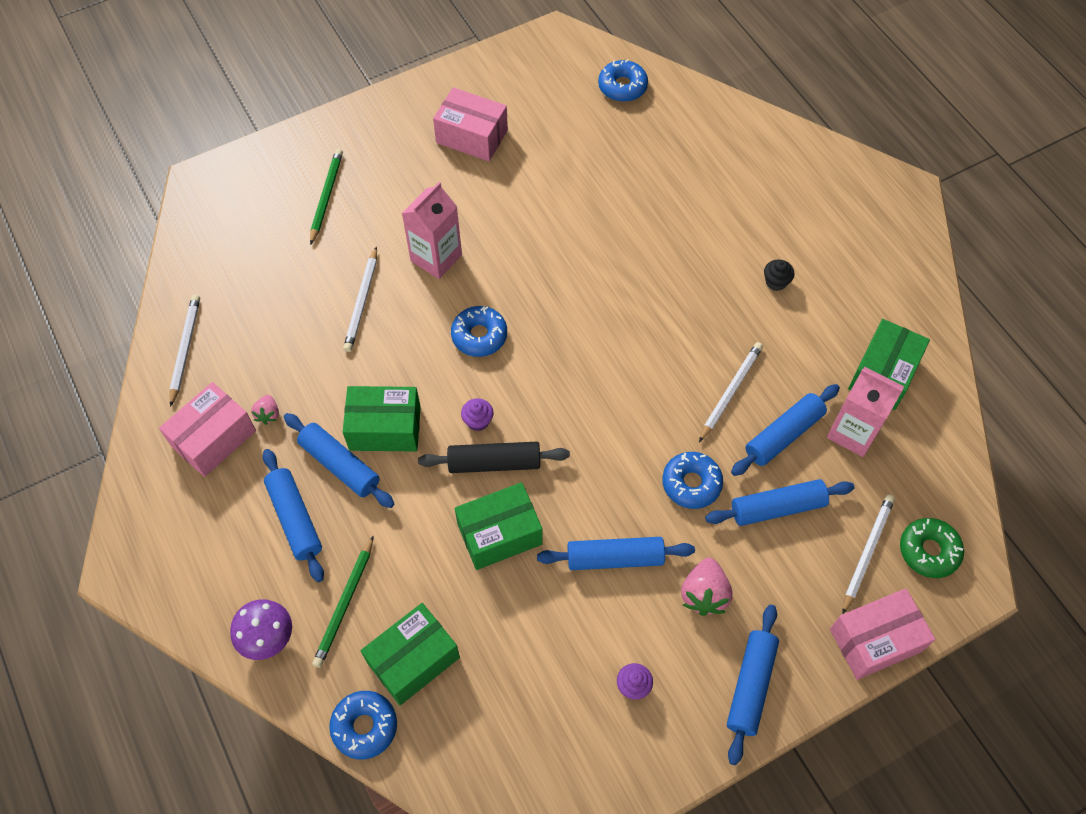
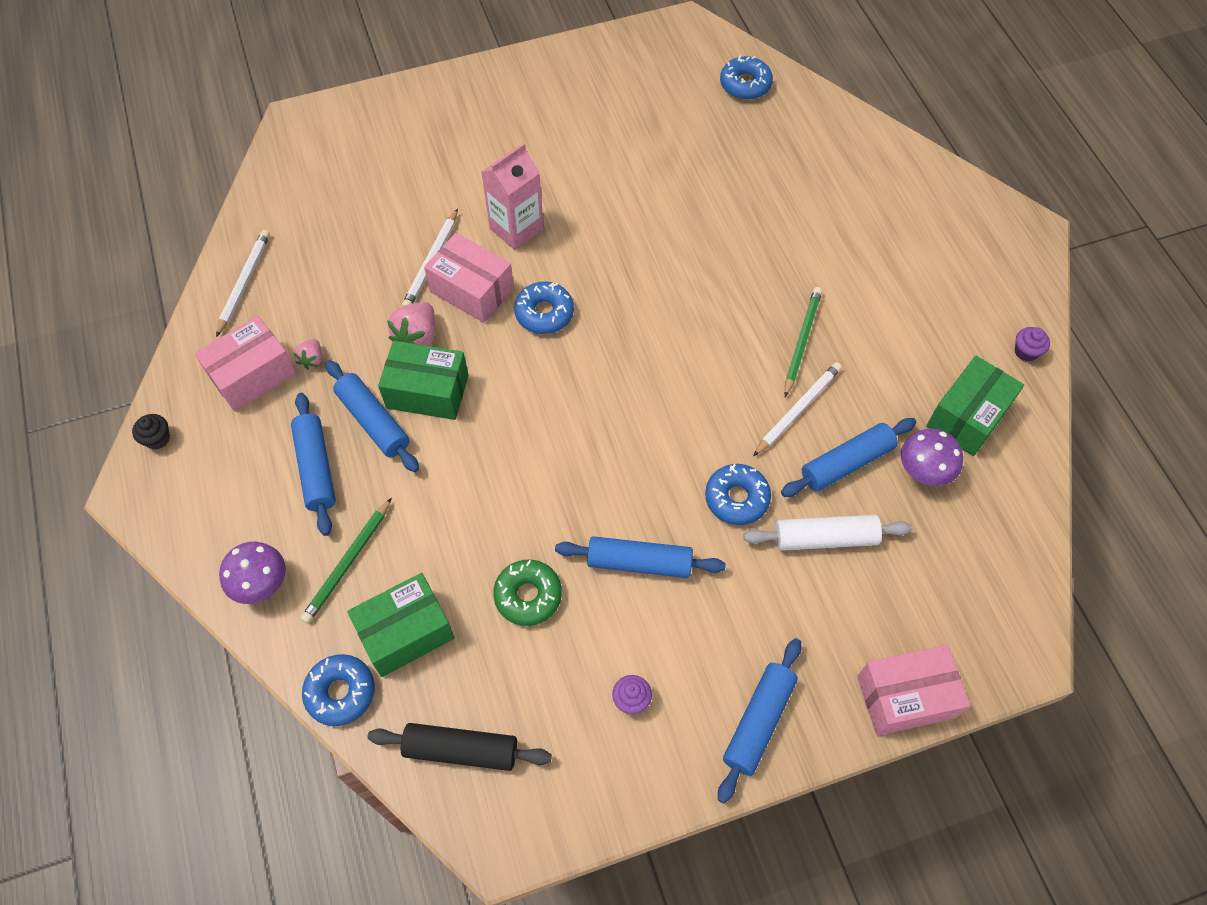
camera: 10 degrees right, 0 degrees up
(326, 197) = (418, 153): green pencil -> green pencil (802, 342)
(472, 136) = (578, 113): pink box -> pink box (472, 290)
(478, 421) = (524, 399): purple cupcake -> purple cupcake (1026, 352)
(494, 463) = (532, 444): black rolling pin -> black rolling pin (461, 750)
(499, 534) = (523, 518): green box -> none
(704, 594) = (727, 616): pink strawberry -> pink strawberry (417, 337)
(776, 282) = (869, 304): black cupcake -> black cupcake (157, 439)
(777, 507) = (825, 538): blue rolling pin -> white rolling pin
(853, 432) = (923, 472): pink carton -> purple mushroom
(867, 553) = (914, 602): white pencil -> none
(928, 551) = (983, 611): green donut -> green donut (528, 595)

